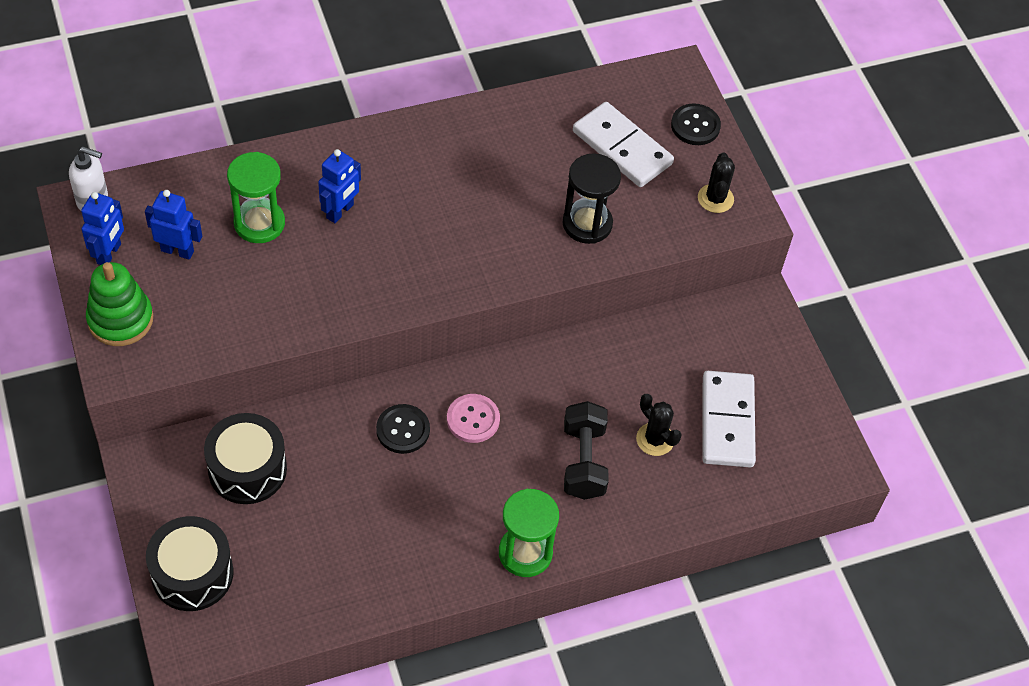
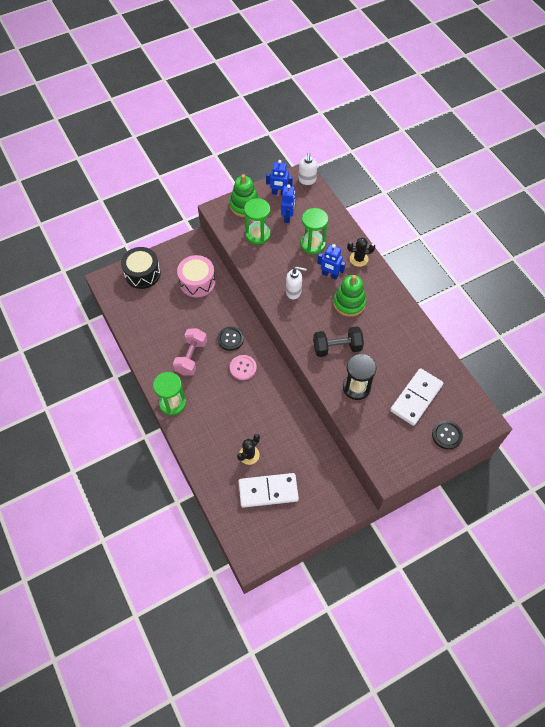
camera: 85 degrees right, 5 degrees up
(205, 309) = (257, 234): none -> green hourglass
(247, 469) = (197, 282): black drum -> pink drum
(363, 275) = (294, 292): none -> white soap dispenser
(411, 196) = (349, 303): none -> green stacking toy
(428, 505) = (191, 357): none -> pink dumbbell
(583, 461) = (229, 422): black dumbbell -> black dumbbell (337, 347)
(715, 198) = (395, 452): black cactus -> black cactus (358, 259)

